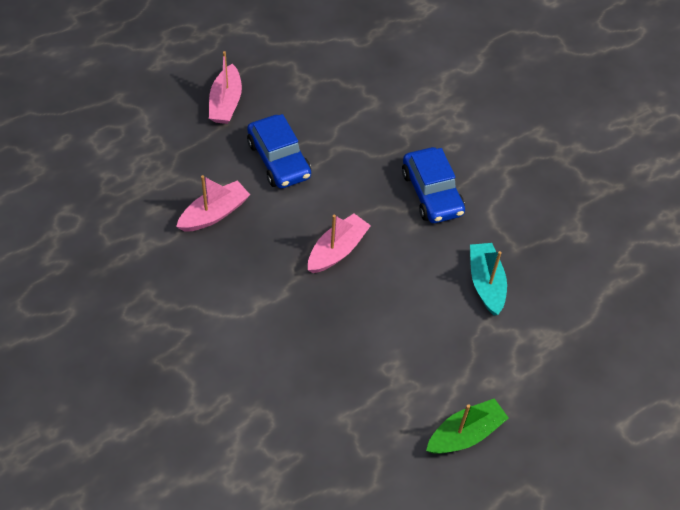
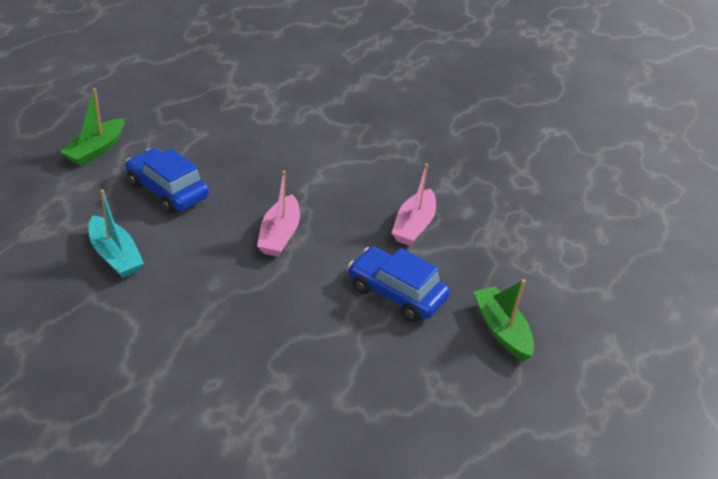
camera: 150 degrees right, 15 degrees down
(226, 103) = (501, 330): pink boat -> green boat
(432, 193) = (211, 320): blue car -> blue car (167, 190)

